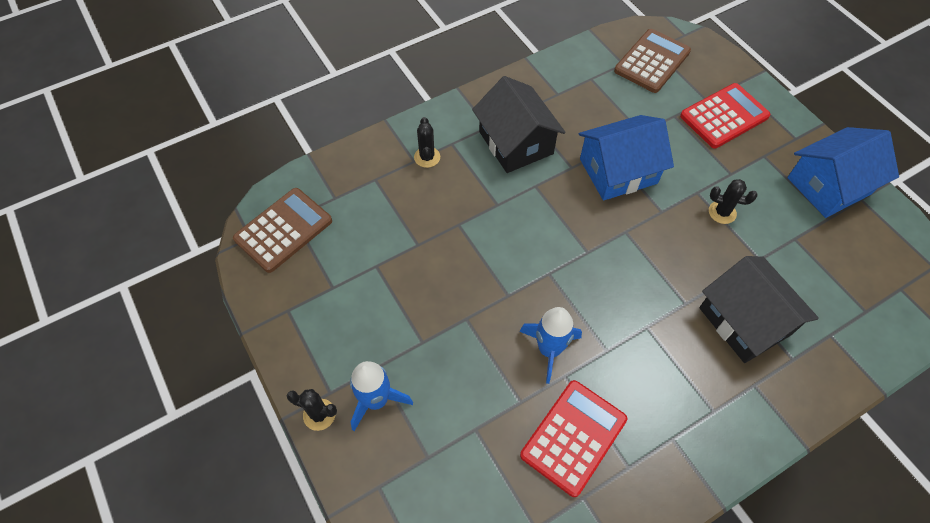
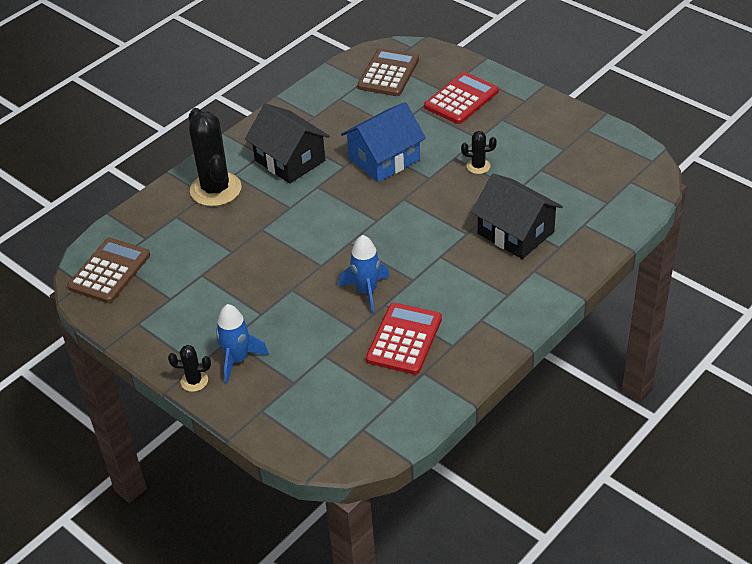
camera: 15 degrees left, 15 degrees down
(427, 157) = (215, 189): black cactus -> black cactus, size x2.16
(829, 186) = (559, 127): blue house -> none

